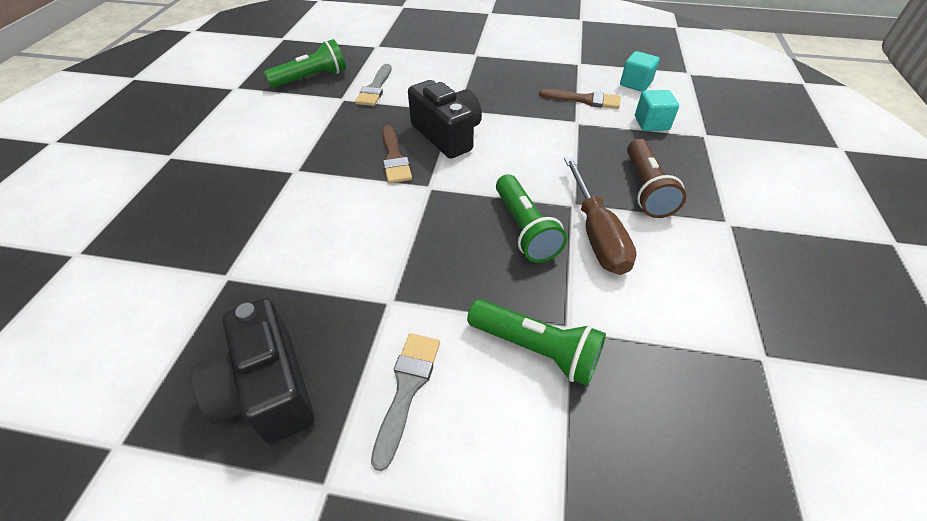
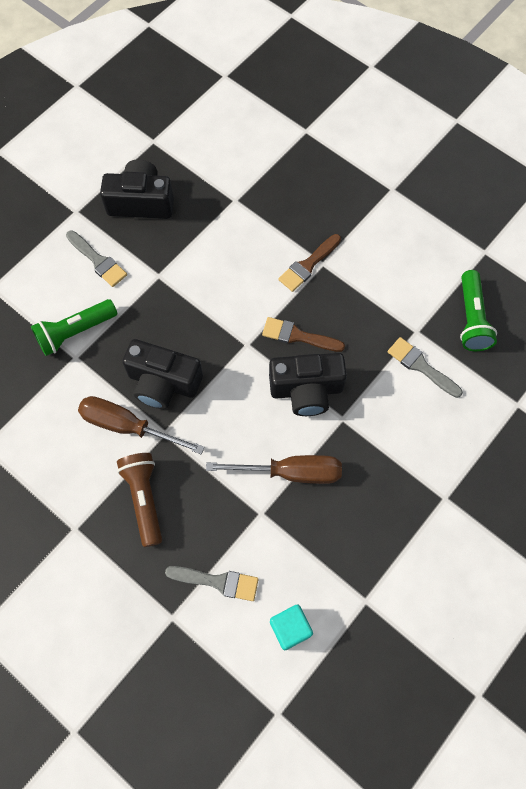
camera: 120 degrees right, 20 degrees up
(525, 229) = (163, 383): green flashlight -> black camera
(528, 119) = (291, 472): none -> brown screwdriver
(584, 100) = (291, 549): brown brush -> brown brush (308, 265)
(646, 189) = (144, 499): brown flashlight -> brown flashlight turned 45 degrees clockwise
(651, 123) = (218, 581): turquoise cube -> grey brush

